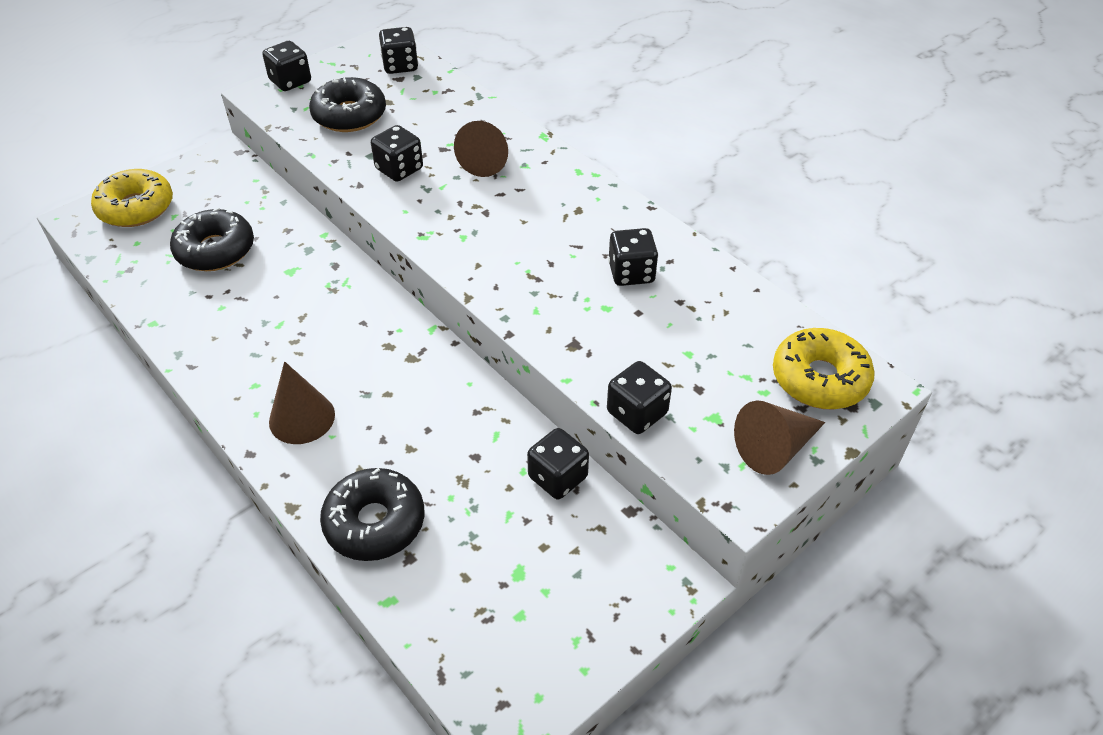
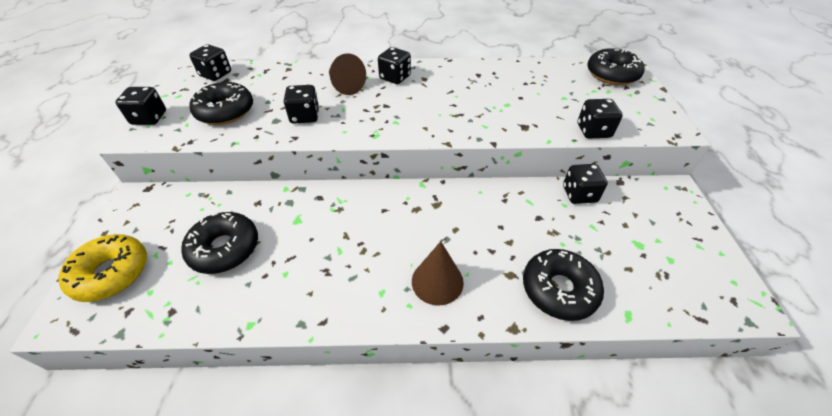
camera: 50 degrees left, 0 degrees up
(631, 273) = (490, 86): black dice -> black dice (395, 77)
(775, 448) = (648, 105): brown cone -> none
(819, 379) = (612, 74): yellow donut -> black donut

